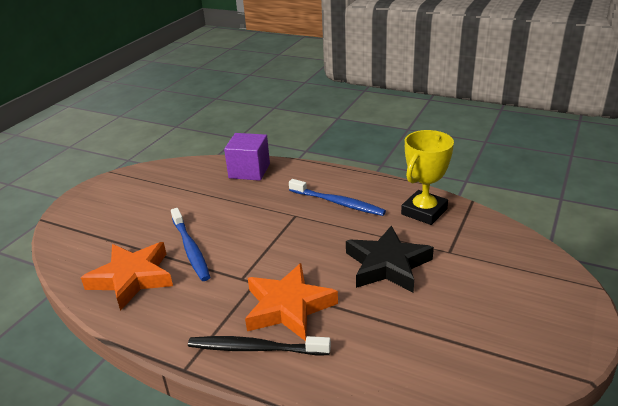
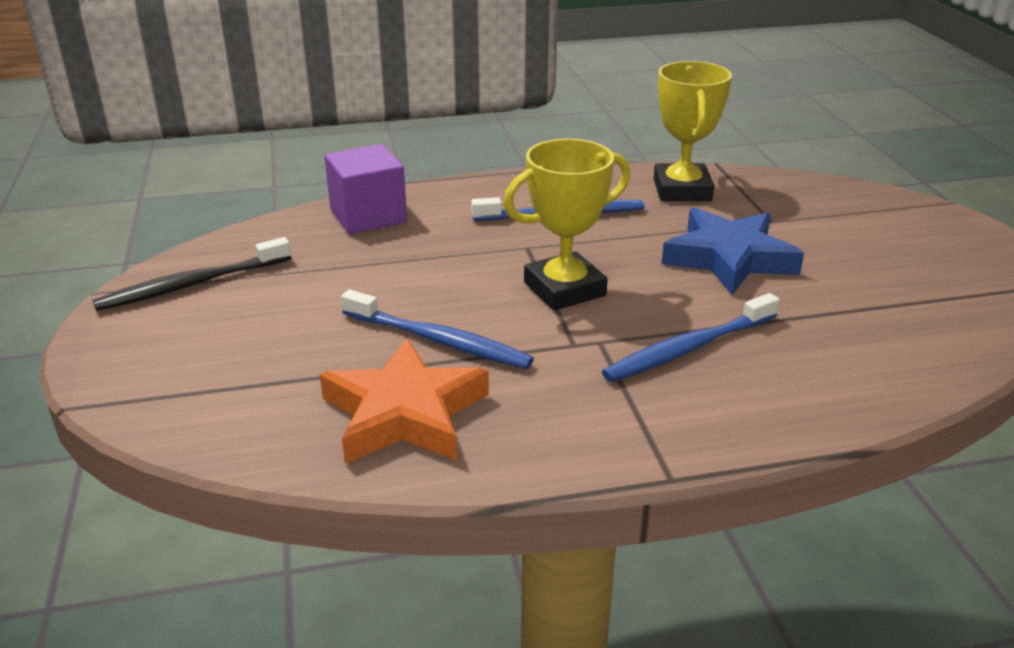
camera: 40 degrees left, 0 degrees up
(255, 348) = (721, 410): black toothbrush -> black toothbrush (191, 284)
(278, 246) = (564, 289): none -> yellow trophy
(288, 307) = (688, 348): orange star -> blue toothbrush
(387, 265) = (729, 258): black star -> blue star

